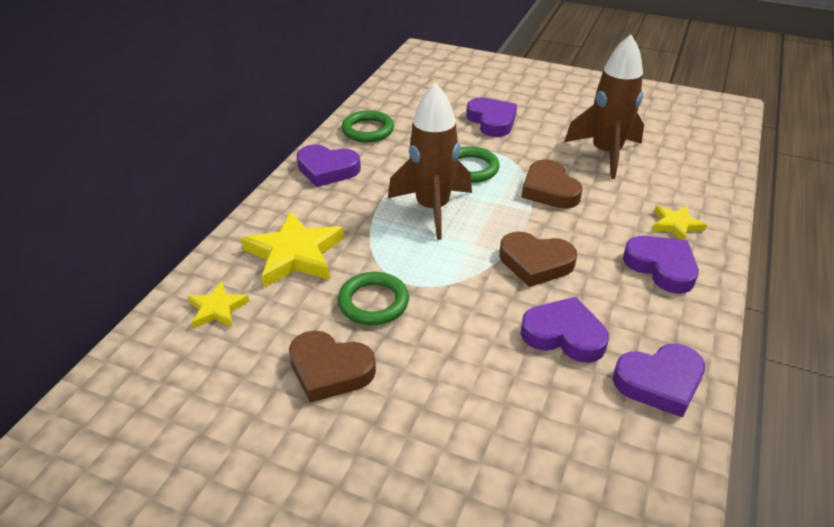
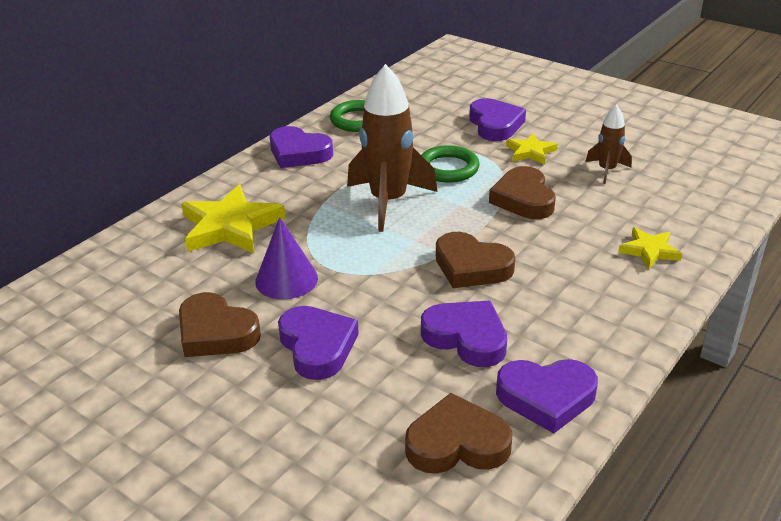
camera: 15 degrees right, 5 degrees down
(217, 309) = (136, 264): yellow star -> yellow star (530, 152)
(373, 302) = (286, 279): green ring -> purple cone
(605, 153) = (607, 170): brown rocket -> brown rocket, size x0.51
(605, 445) = (457, 443): none -> brown heart
(661, 267) = (609, 289): purple heart -> purple heart (317, 346)

